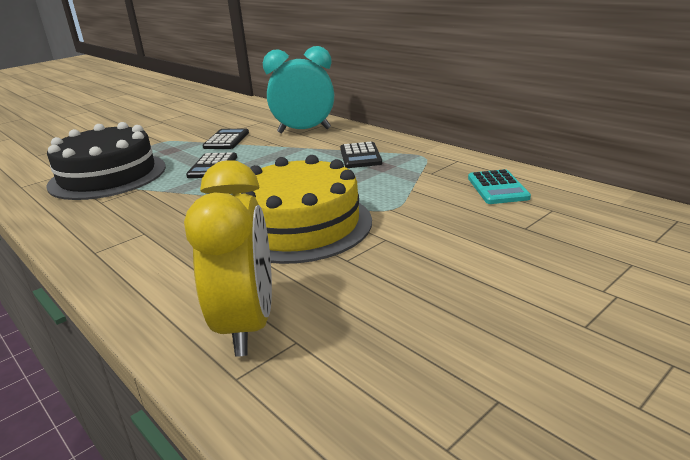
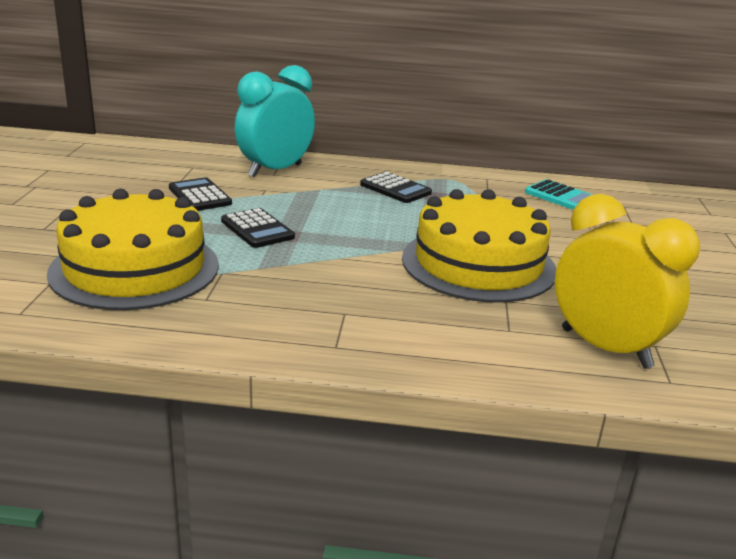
camera: 45 degrees left, 0 degrees up
(108, 176) = (135, 268): black cake -> yellow cake

